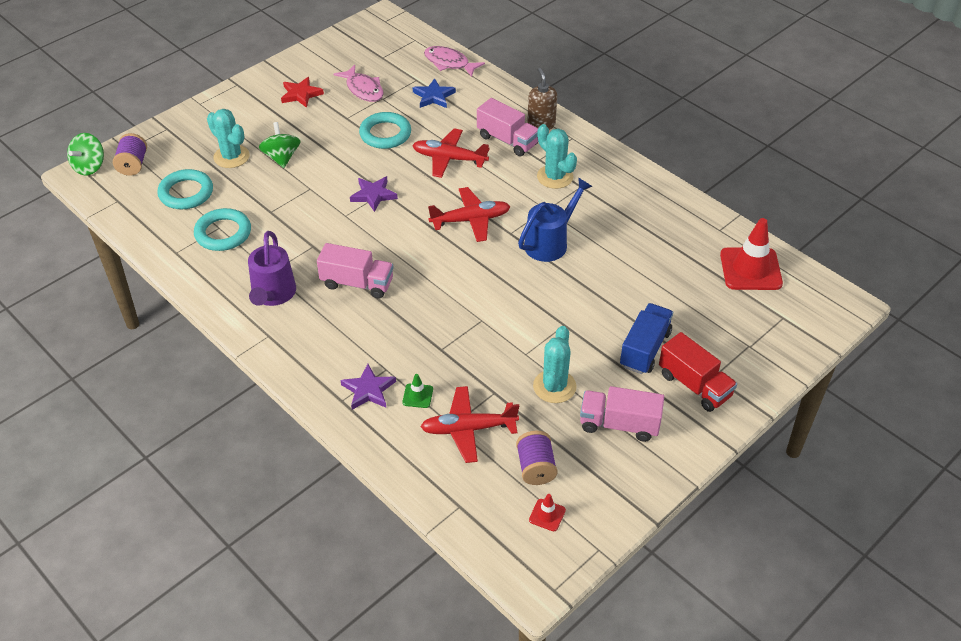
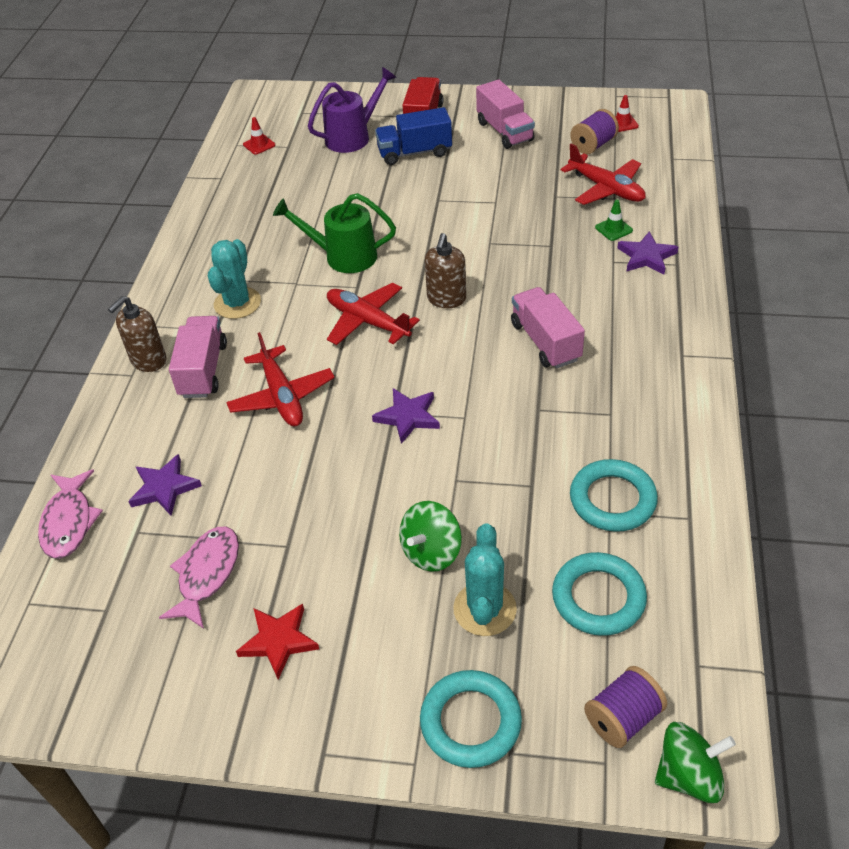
camera: 125 degrees left, 0 degrees up
(273, 295) = (636, 389): purple watering can -> purple watering can (353, 137)
(385, 134) = (287, 482): turquoise ring -> turquoise ring (470, 722)
(434, 96) = (164, 488): blue star -> purple star
(449, 264) = (446, 299): none -> brown soap dispenser
(550, 242) = (343, 256): blue watering can -> green watering can
(554, 386) = (509, 173): turquoise cactus -> none
(750, 269) = (259, 145): red traffic cone -> red traffic cone, size x0.45

